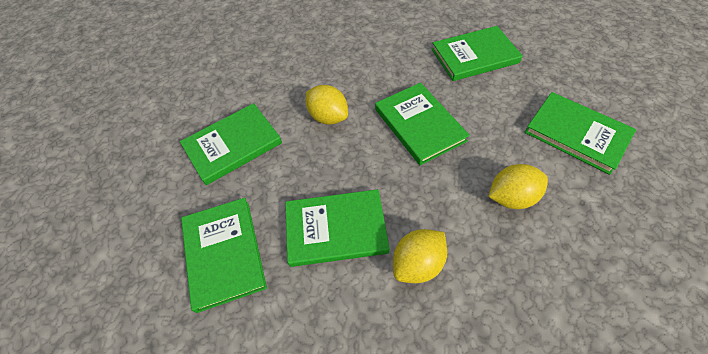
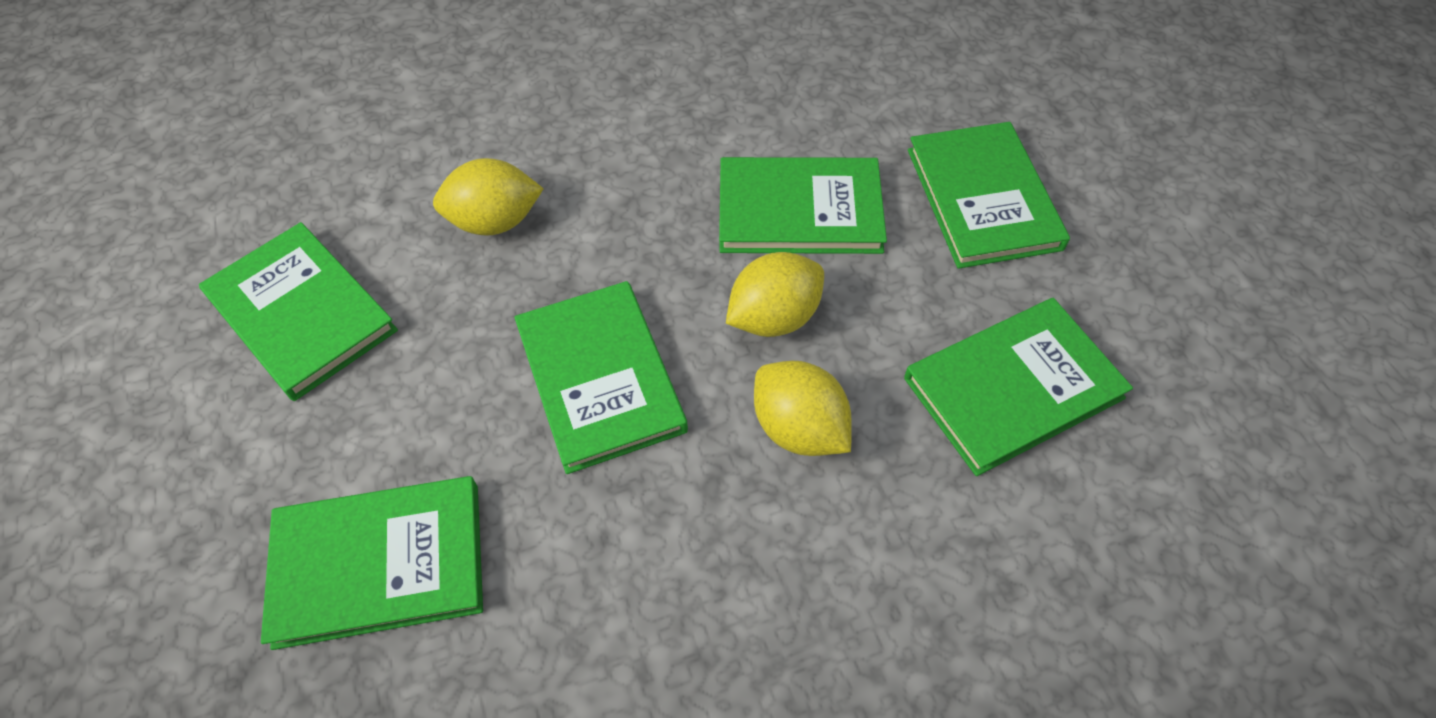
camera: 175 degrees left, 0 degrees up
(417, 263) = (681, 154): yellow lemon -> yellow lemon (774, 317)

